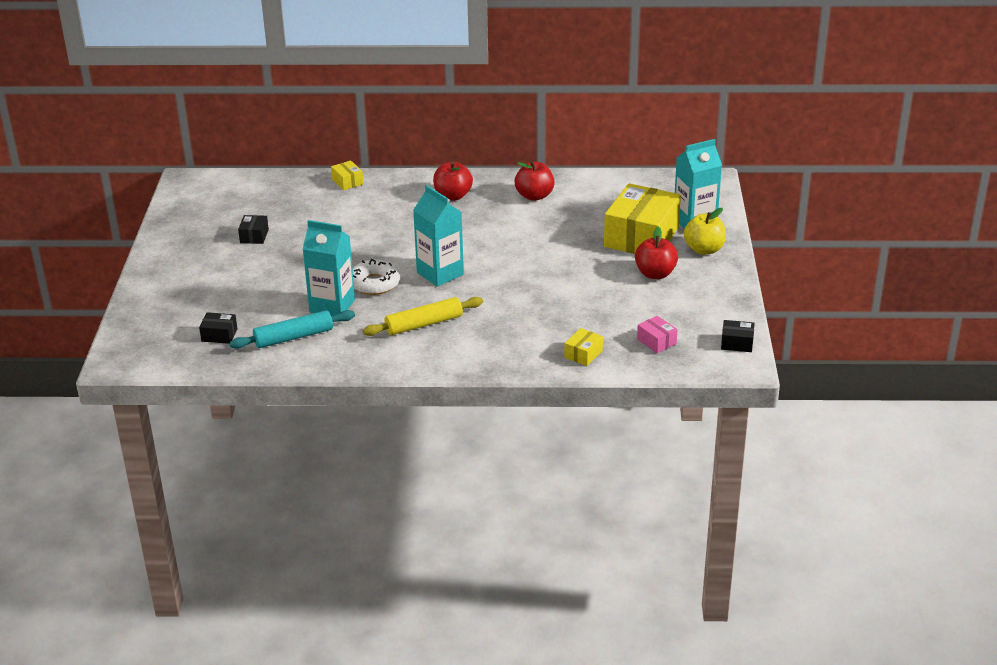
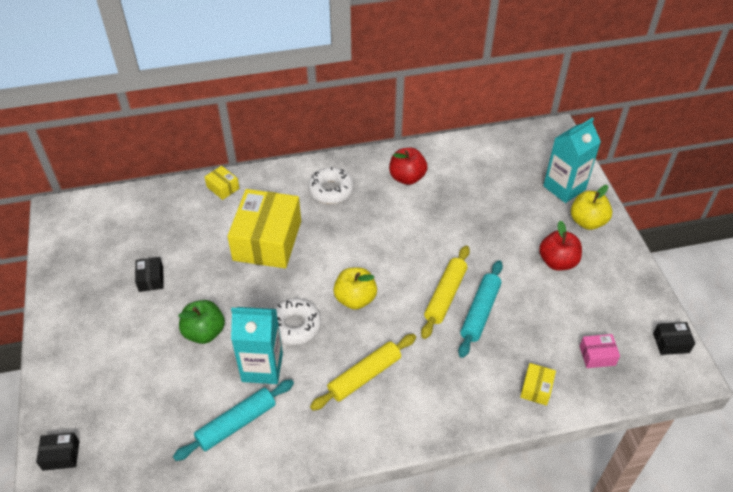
camera: 15 degrees left, 15 degrees up
(219, 335) = (155, 437): black box -> black box (61, 455)
(289, 277) = (204, 332): none -> green apple
(440, 273) = (355, 299): turquoise carton -> yellow apple
(453, 196) = (331, 190): red apple -> white donut
(529, 282) = (445, 295): none -> yellow rolling pin
(557, 298) = (480, 312): none -> turquoise rolling pin
(641, 237) = (525, 215): yellow box -> yellow box (267, 240)
(656, 341) = (597, 356): pink box -> pink box turned 45 degrees counterclockwise

